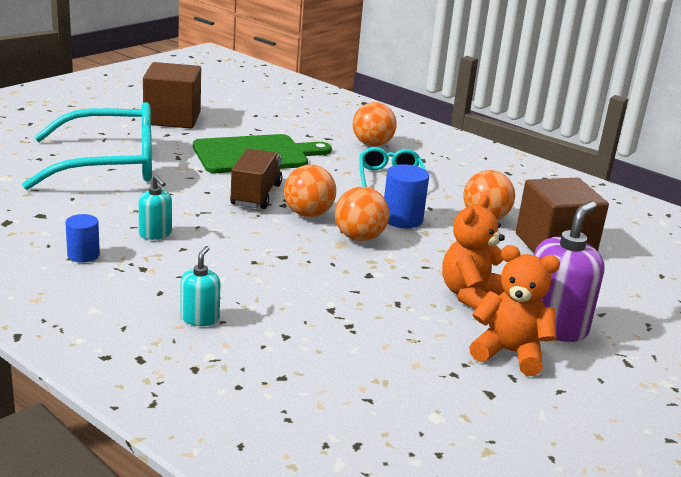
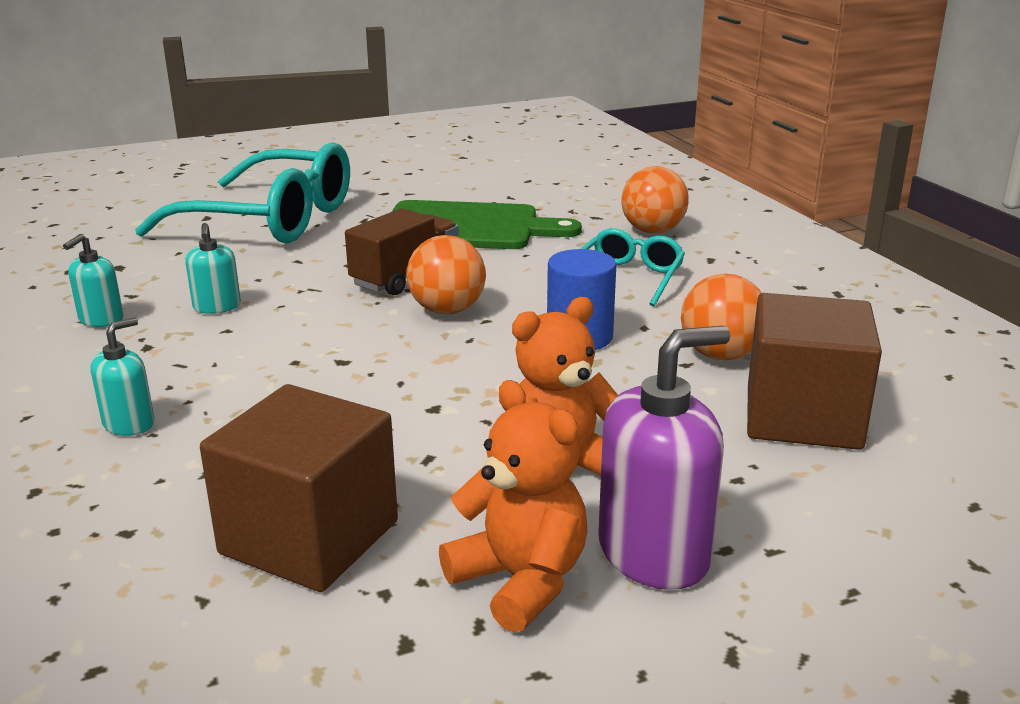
camera: 30 degrees right, 0 degrees up
(83, 255) = (101, 319): blue cylinder -> turquoise soap dispenser
(172, 118) = (414, 175): brown cube -> brown cube (309, 537)
(359, 238) = (482, 353): orange ball -> none

